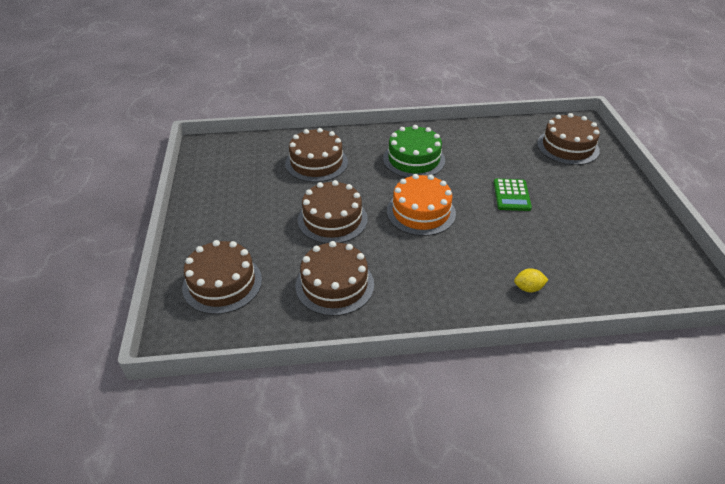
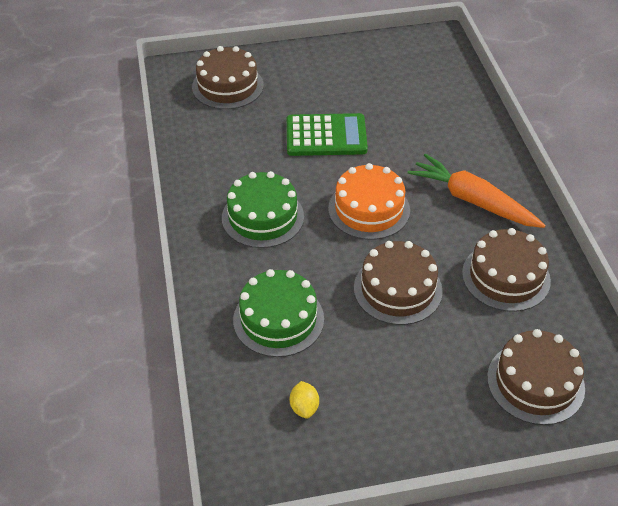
camera: 95 degrees left, 5 degrees up
(316, 163) = (278, 319): brown cake -> green cake
(431, 278) = (473, 200): none -> orange carrot
(511, 195) = (326, 136): green calculator -> green calculator, size x1.52
(528, 288) = (467, 134): yellow lemon -> yellow lemon (304, 407)

